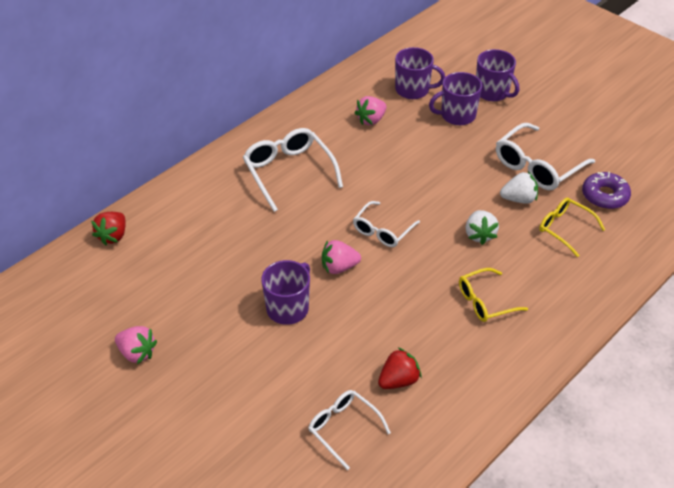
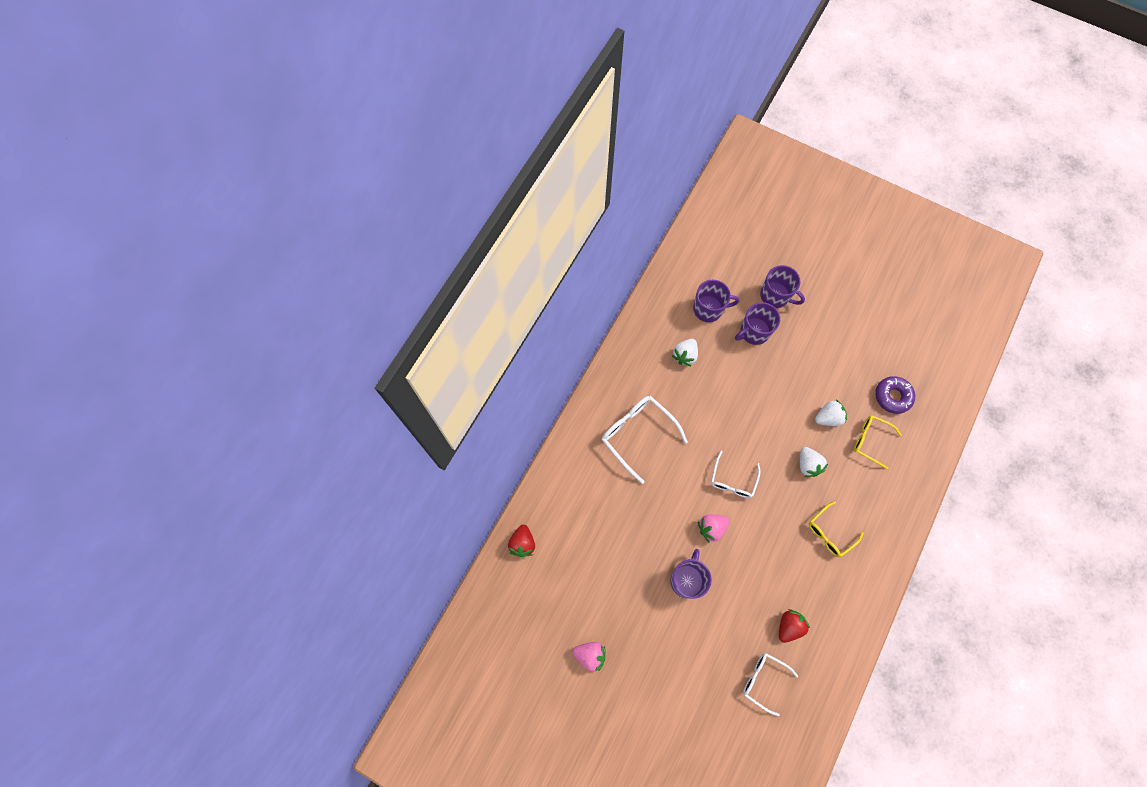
camera: 15 degrees left, 25 degrees up
(371, 120) = (685, 355): pink strawberry -> white strawberry
(537, 166) = (833, 376): white glasses -> none

